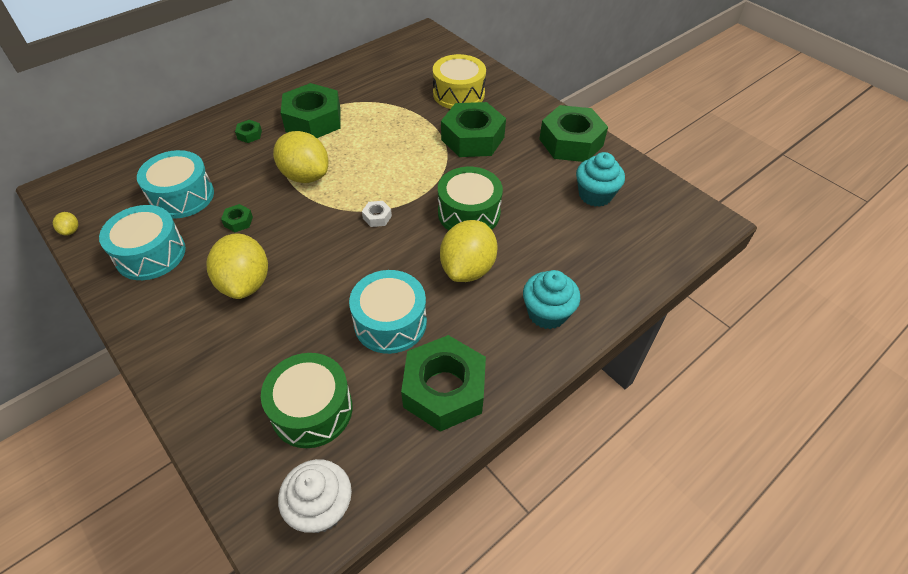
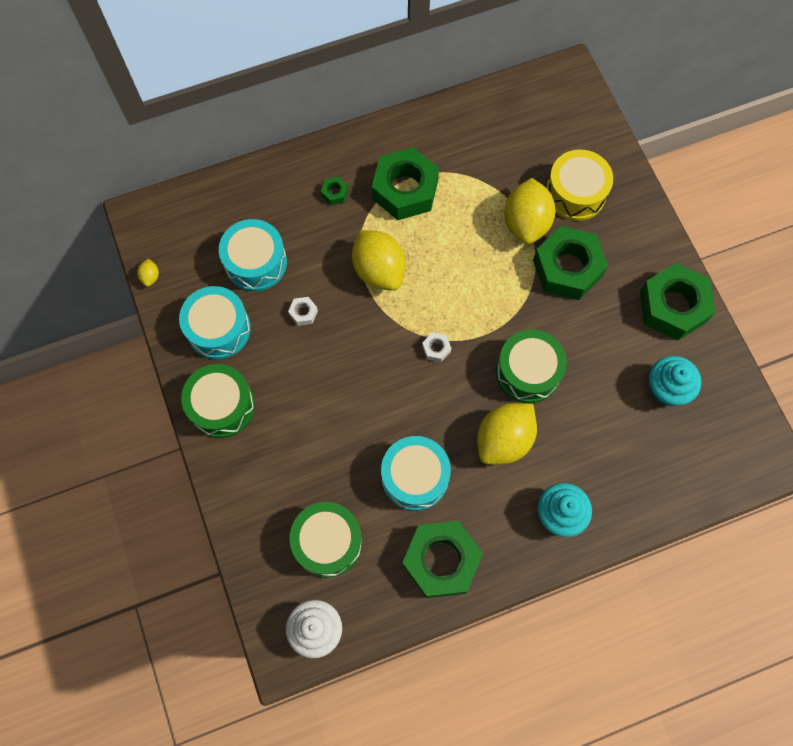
camera: 20 degrees right, 20 degrees up
(163, 317) = (222, 406): none -> green drum
(238, 221) = (303, 313): green nut -> white nut
(245, 283) = (297, 391): yellow lemon -> yellow lemon (526, 223)

